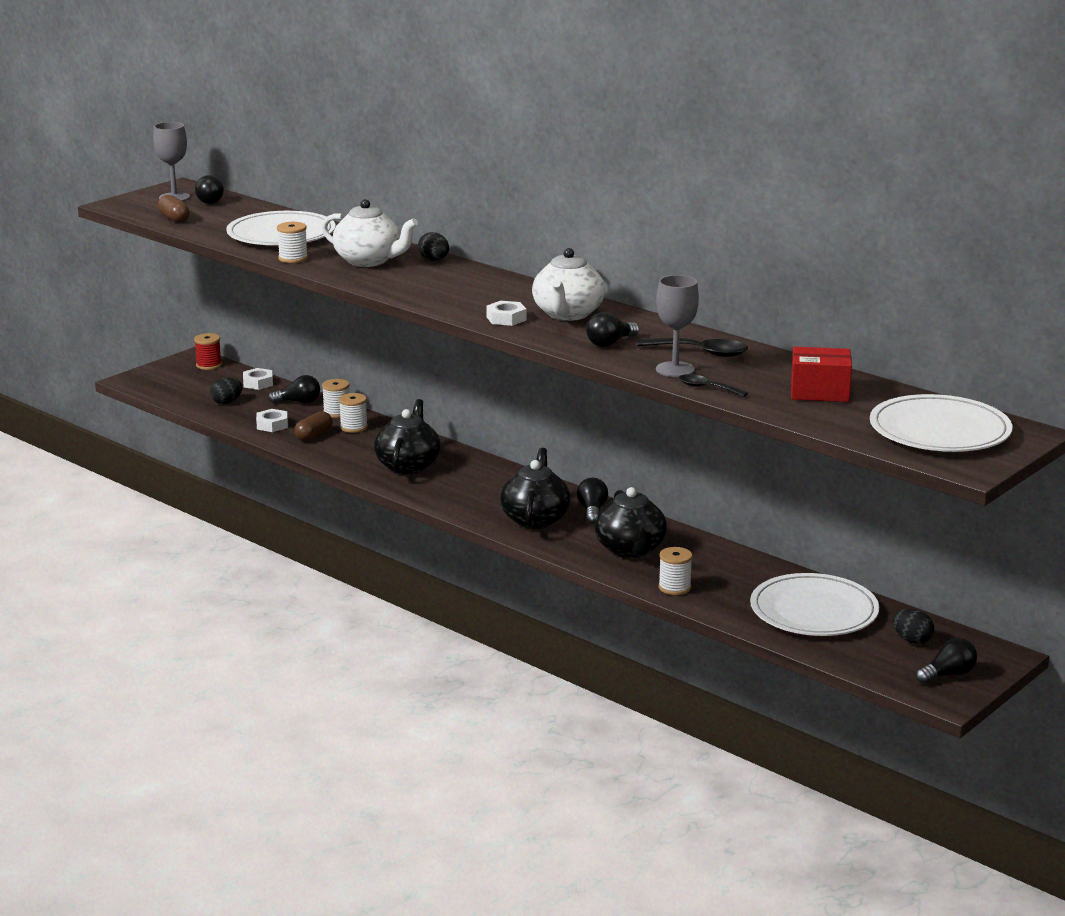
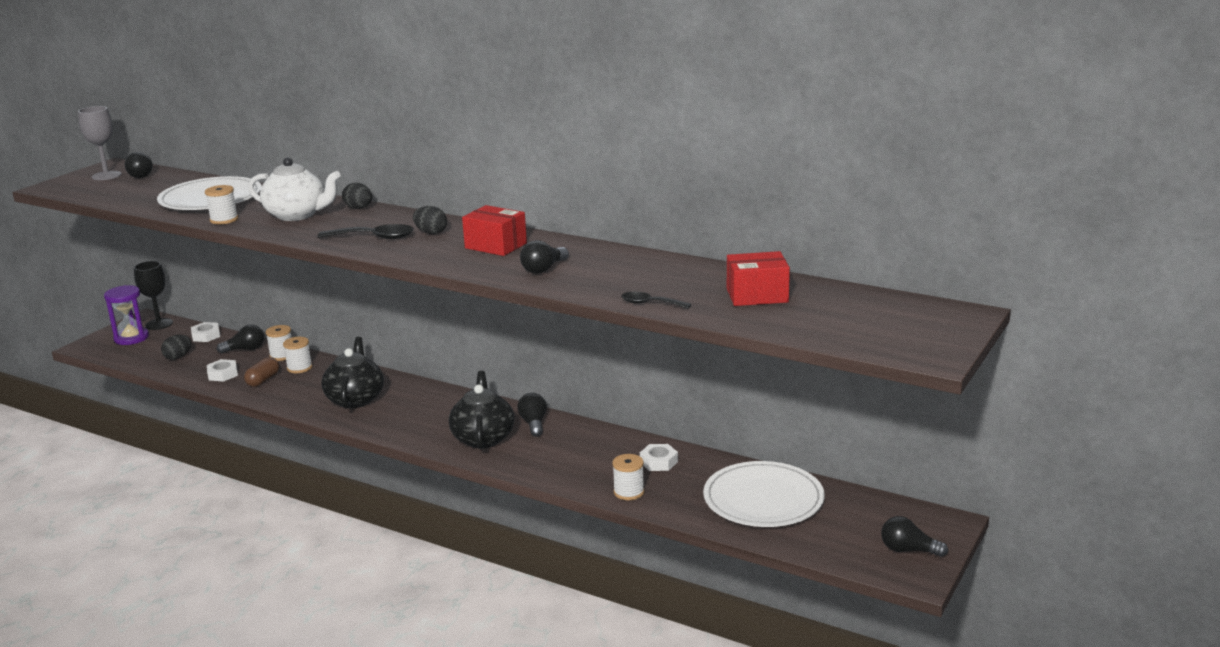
camera: 10 degrees left, 0 degrees up
(174, 219) = (106, 194): brown capsule -> none
(179, 377) = (131, 338): none -> purple hourglass
(209, 365) = (159, 324): red spool -> black goblet
(506, 318) = (438, 256): white nut -> white nut (658, 462)
(567, 314) = (495, 246): white teapot -> red box
(630, 550) = (578, 458): black teapot -> none
(675, 369) = (613, 288): grey goblet -> none
(701, 352) = (631, 269): black spoon -> black spoon (374, 238)
(912, 640) = (862, 518): black egg -> black egg (431, 233)
(939, 430) = (886, 321): white plate -> none
(948, 674) = (908, 550): black light bulb -> black light bulb turned 120 degrees counterclockwise

